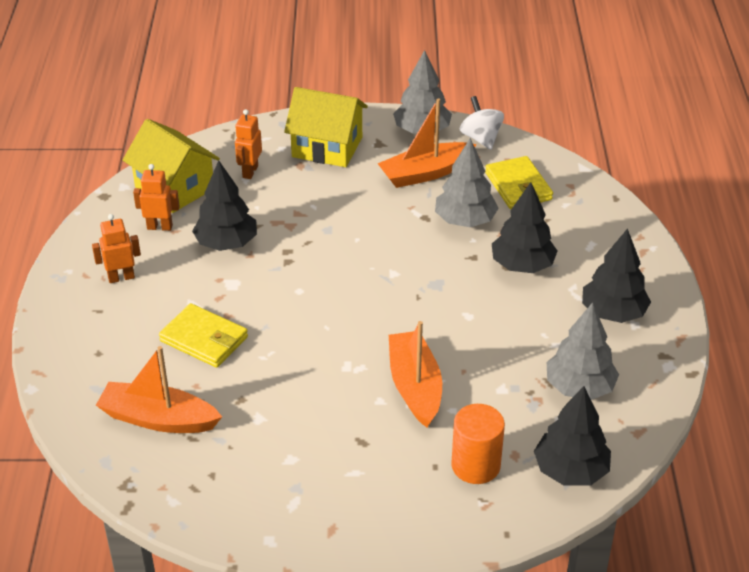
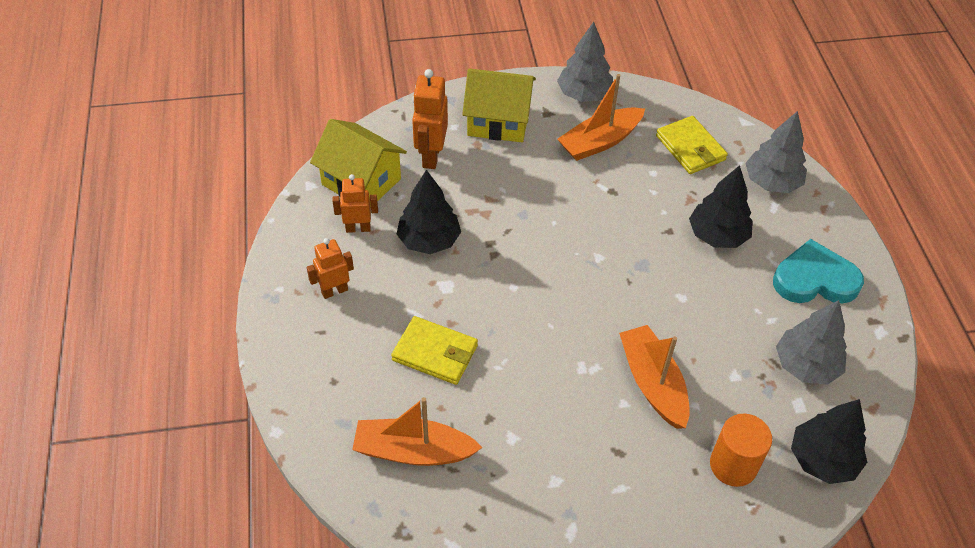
camera: 10 degrees left, 10 degrees up
(250, 171) = (431, 156): orange robot -> orange robot, size x1.52
(465, 221) = (651, 191): grey tree -> grey tree (772, 182)
(481, 138) = (641, 98): white spinning top -> none
(613, 313) = (814, 279): black tree -> turquoise heart

